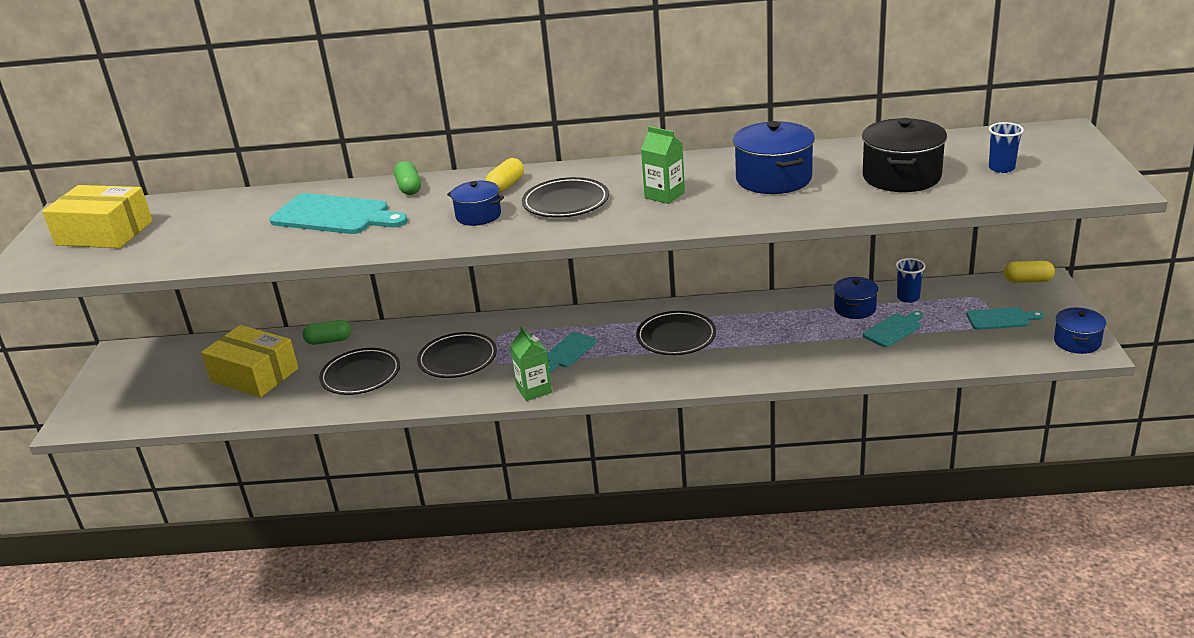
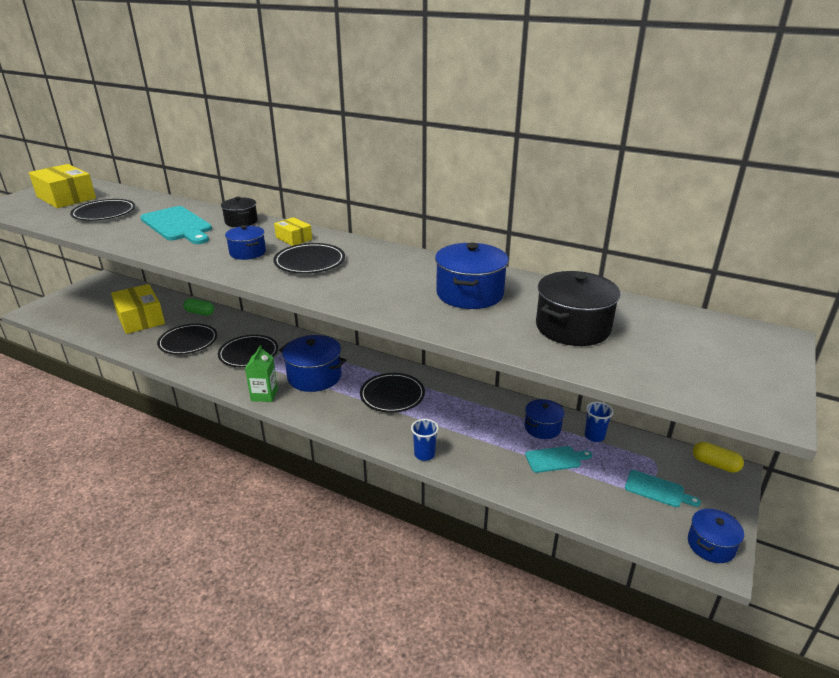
camera: 25 degrees right, 0 degrees up
(204, 233) = (104, 213): none -> black plate
(409, 188) = (241, 221): green capsule -> black pot
(506, 186) = (294, 238): yellow capsule -> yellow box
(568, 352) = (314, 376): turquoise cutting board -> blue pot
(664, 195) = (377, 279): green carton -> none
(1001, 168) = (672, 352): blue cup -> blue cup (424, 454)

